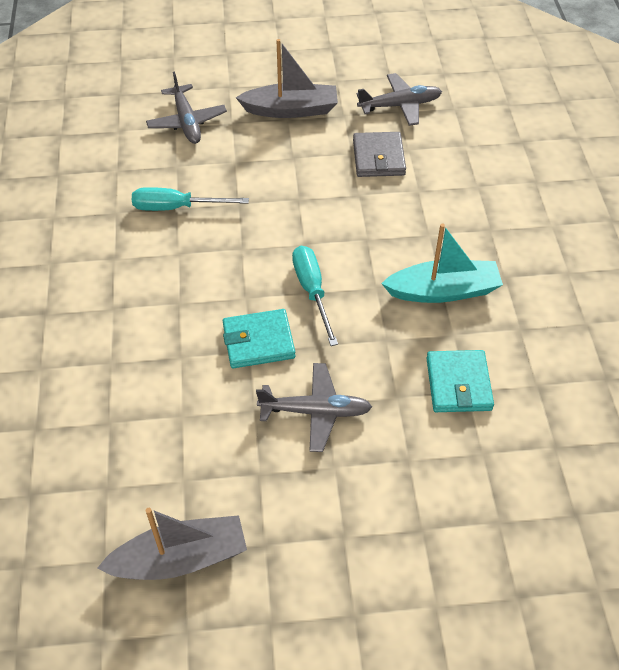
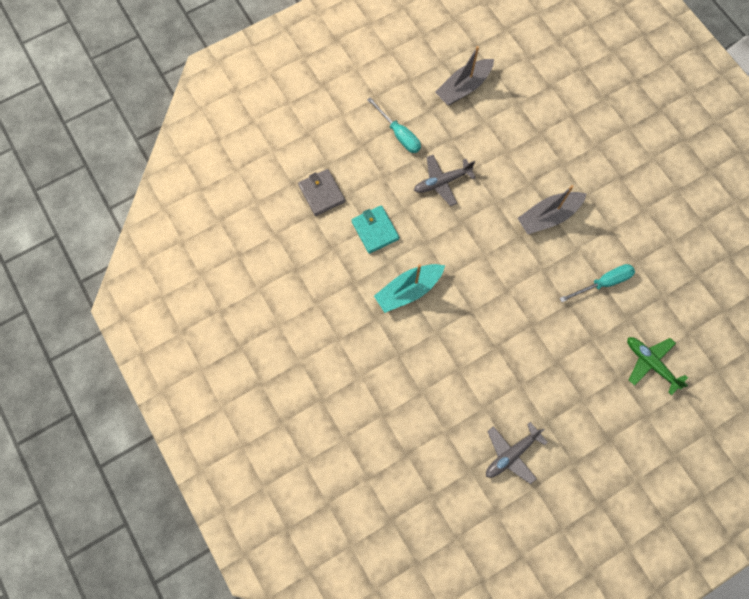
camera: 155 degrees right, 20 degrees up
(187, 121) = (651, 364): grey plane -> green plane
(258, 341) = (495, 210): turquoise wallet -> none
(291, 110) = (587, 411): grey boat -> grey boat (548, 216)
(312, 291) = (484, 256): turquoise screwdriver -> turquoise screwdriver (399, 134)
(378, 157) = (500, 389): grey wallet -> grey wallet (321, 193)

